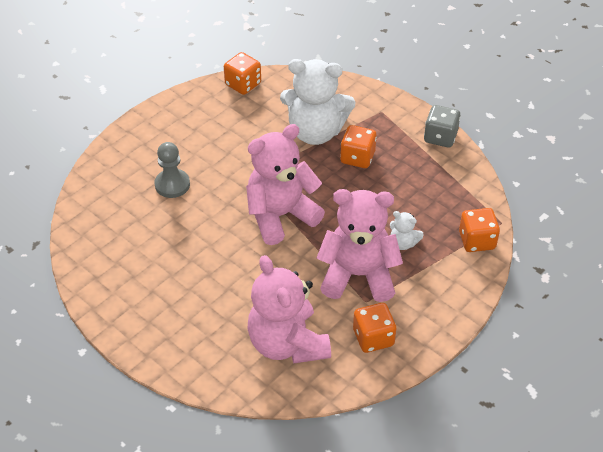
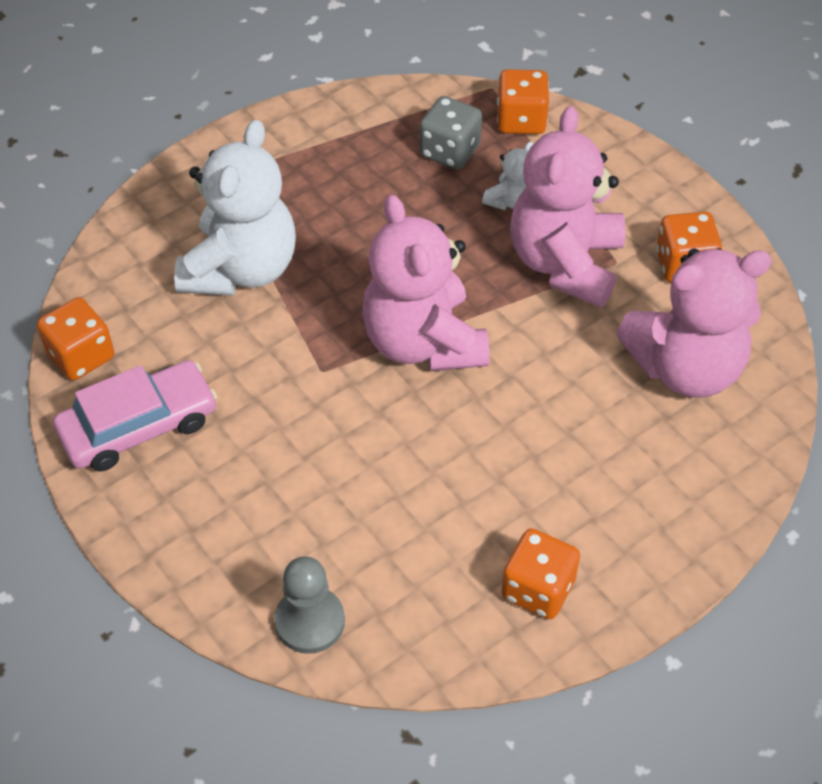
camera: 80 degrees left, 5 degrees up
(172, 184) = (313, 491): grey pawn -> grey pawn (310, 621)
(203, 113) = (138, 426): none -> pink car
(357, 157) = (317, 224): orange dice -> orange dice (538, 589)
(440, 137) = (300, 118): grey dice -> grey dice (449, 151)

